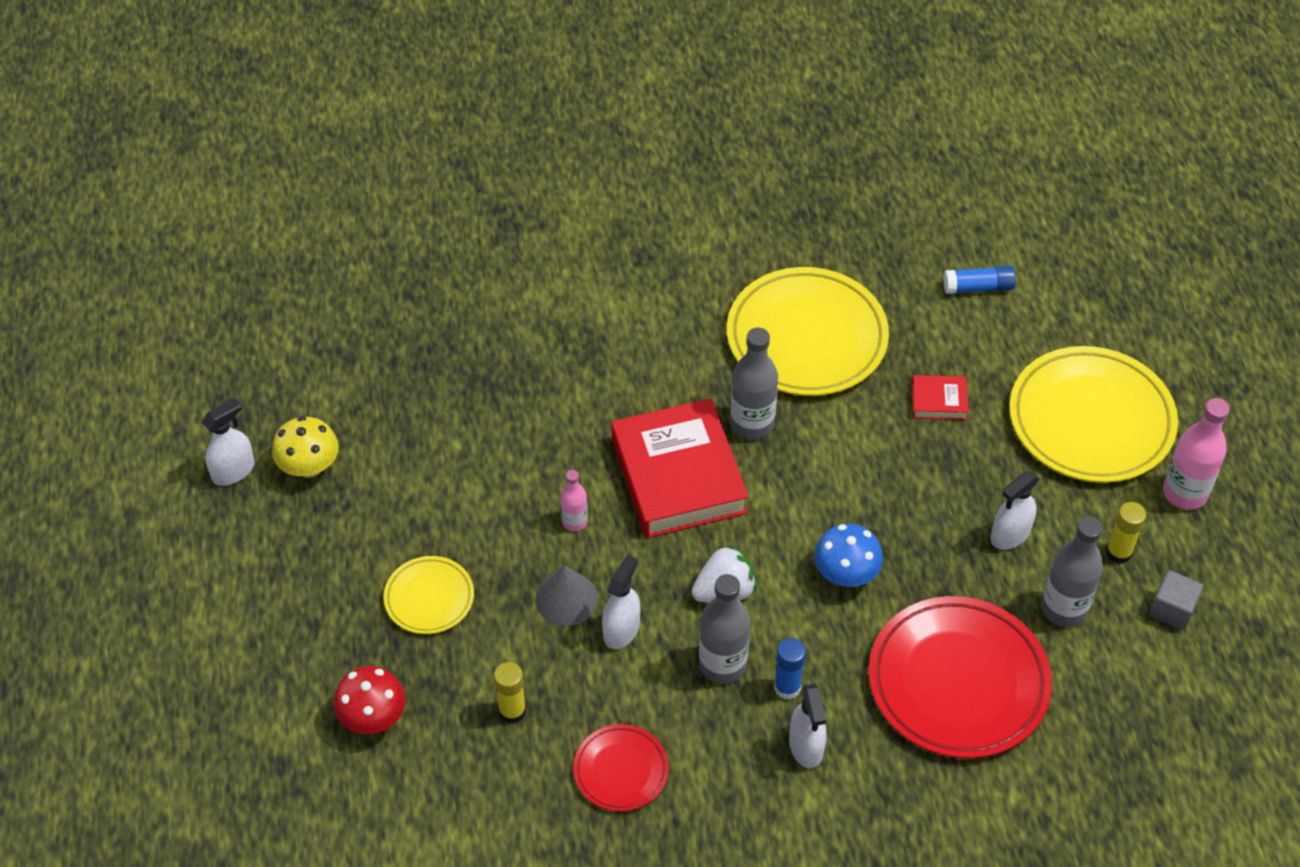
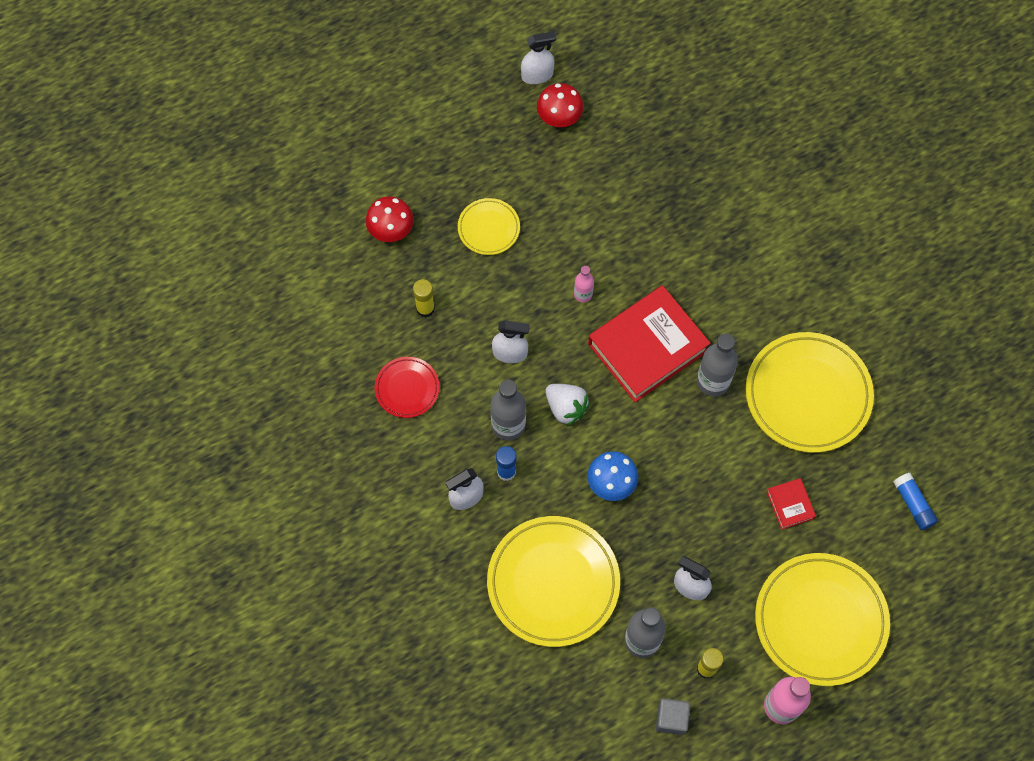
camera: 70 degrees right, 15 degrees up
(233, 471) = (537, 75): white spray bottle -> white spray bottle turned 45 degrees counterclockwise
(309, 466) = (559, 117): yellow mushroom -> red mushroom
(566, 599) = (520, 311): grey cone -> none
(958, 682) = (553, 583): red plate -> yellow plate

